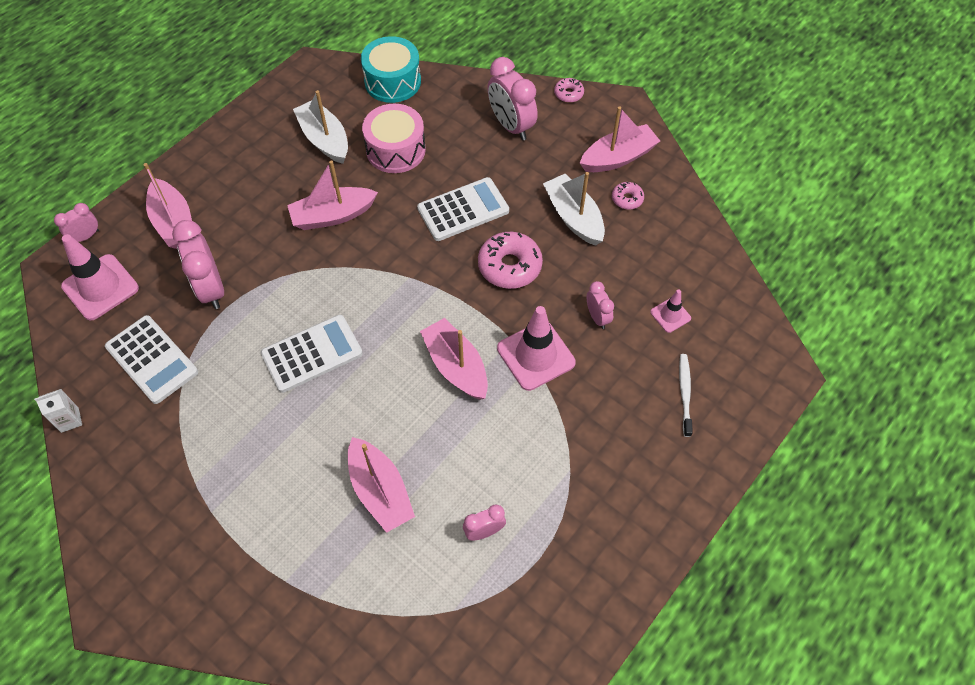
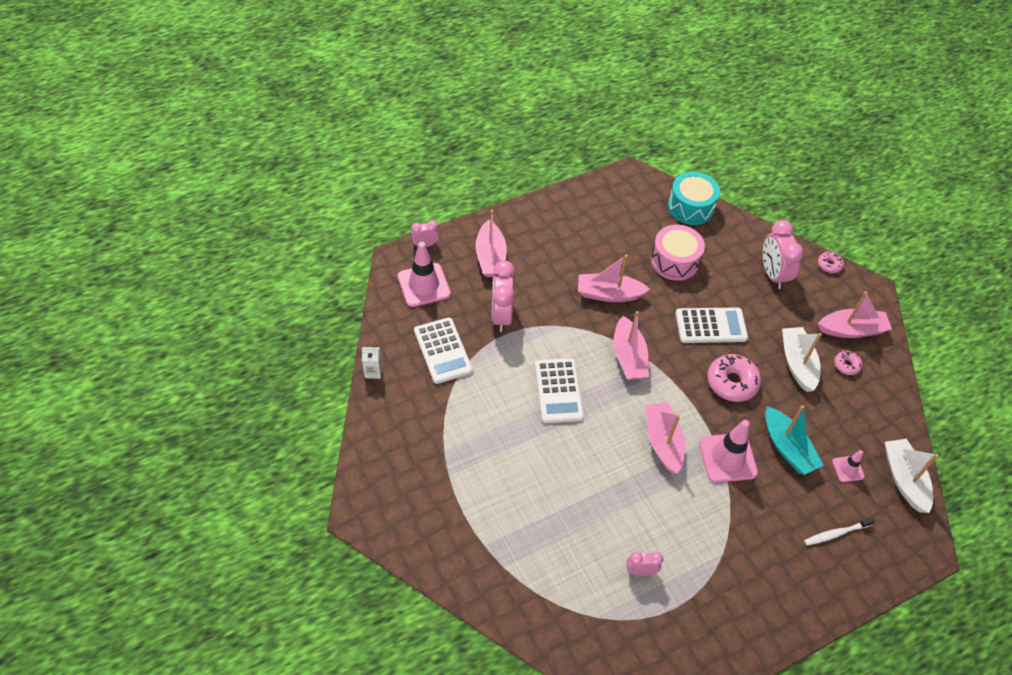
camera: 20 degrees right, 5 degrees down
(312, 354) = (558, 391): white calculator -> white calculator turned 90 degrees clockwise
(324, 139) = (622, 234): white boat -> white boat (904, 479)
(380, 491) = (574, 510): pink boat -> pink boat (628, 357)
(597, 317) = (787, 448): pink clock -> turquoise boat
(685, 394) = (836, 533): white toothbrush -> white toothbrush turned 135 degrees counterclockwise

